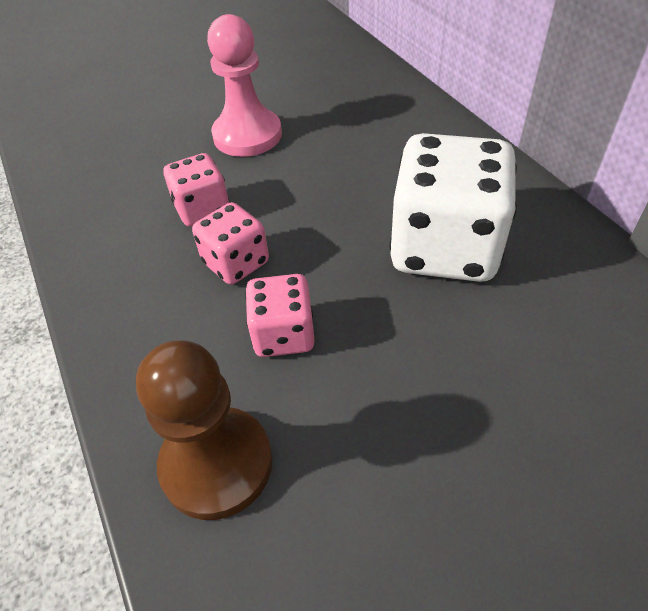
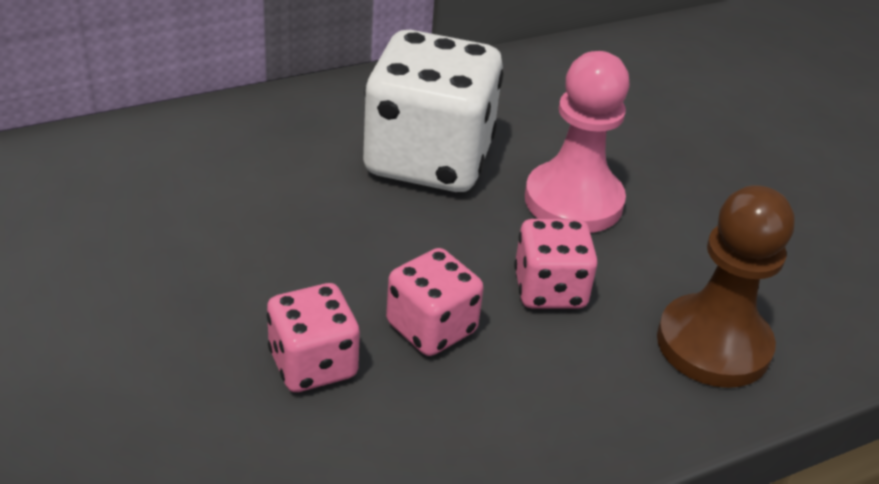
camera: 95 degrees left, 10 degrees down
(247, 135) = (135, 311): pink pawn -> pink pawn (573, 201)

